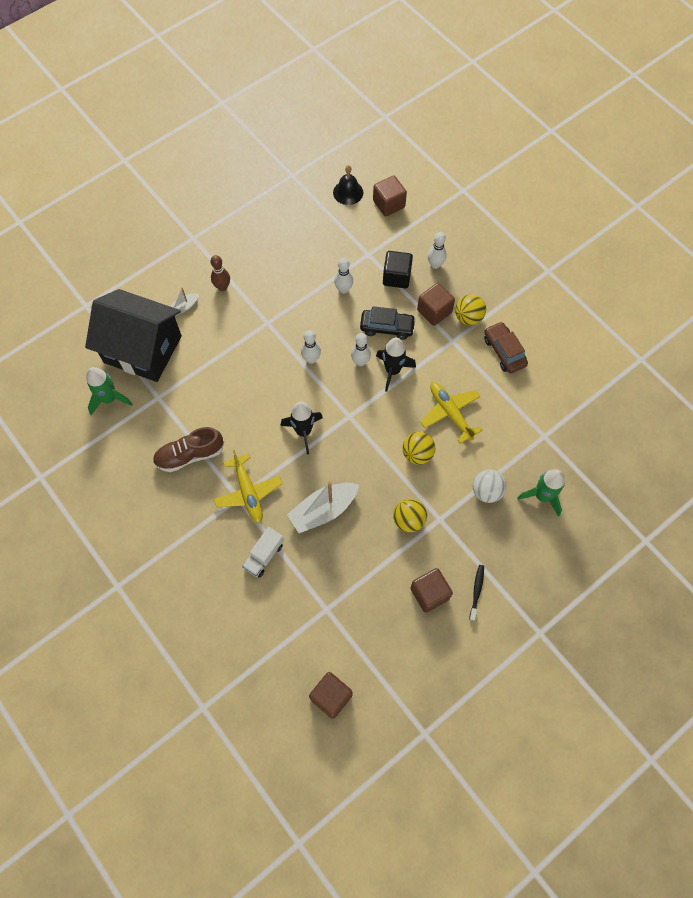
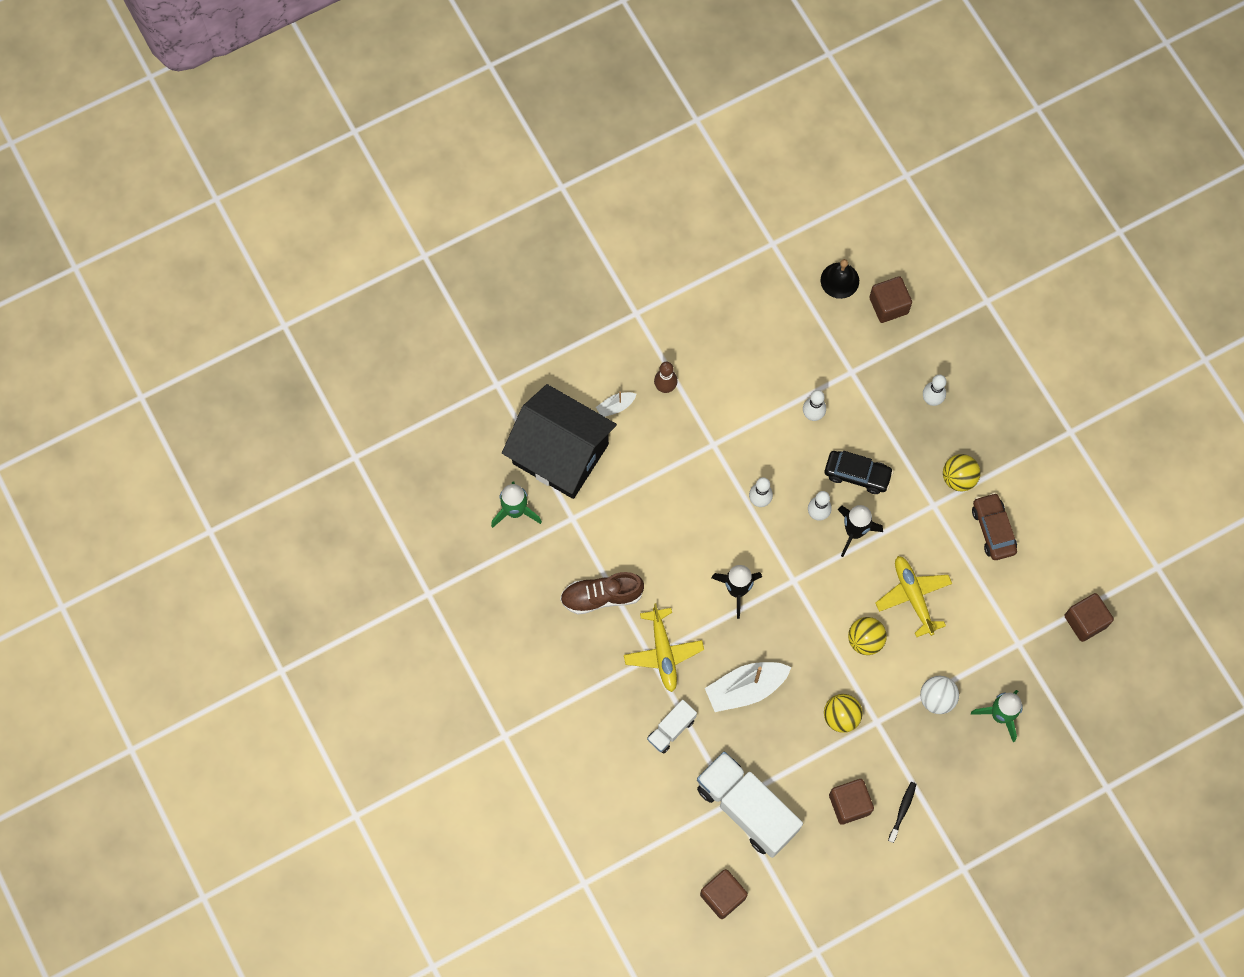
camera: 10 degrees right, 5 degrees up
(340, 613) = (747, 808): none -> white truck
(396, 277) = (880, 409): black cube -> none
(434, 311) = (918, 462): brown cube -> brown cube (1085, 621)

